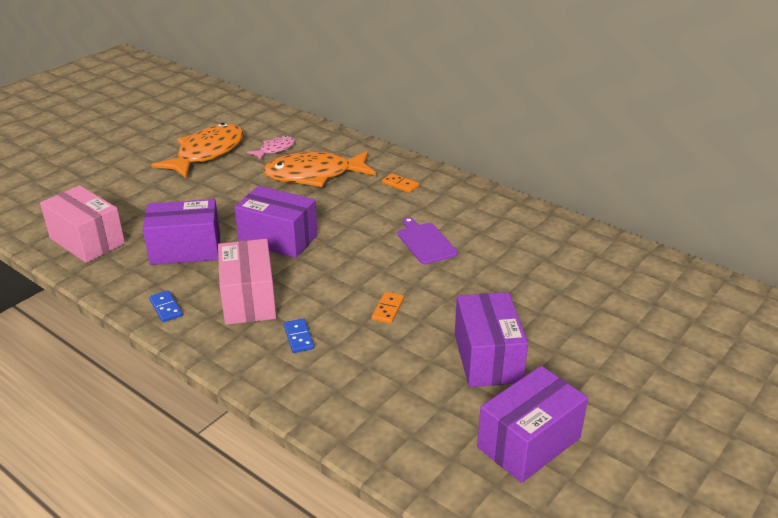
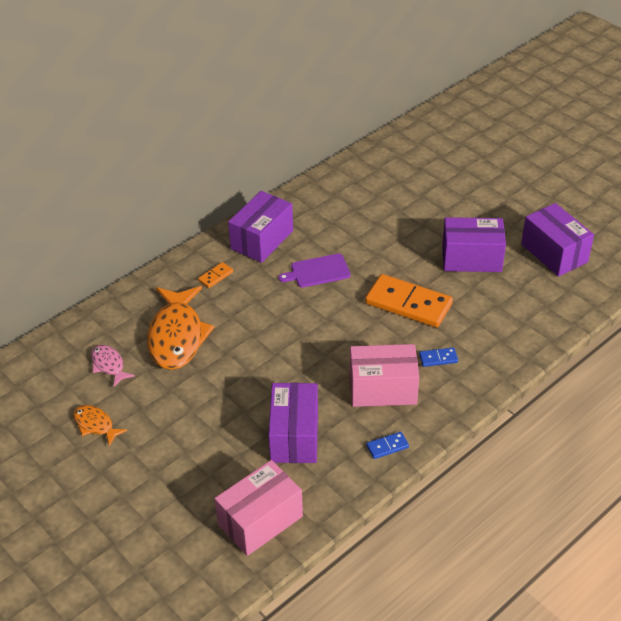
camera: 80 degrees left, 10 degrees up
(207, 153) = (95, 425): orange fish -> orange fish, size x0.49
(278, 239) = (291, 367): purple box -> purple box (262, 240)
(388, 309) = (408, 303): orange domino -> orange domino, size x2.30

